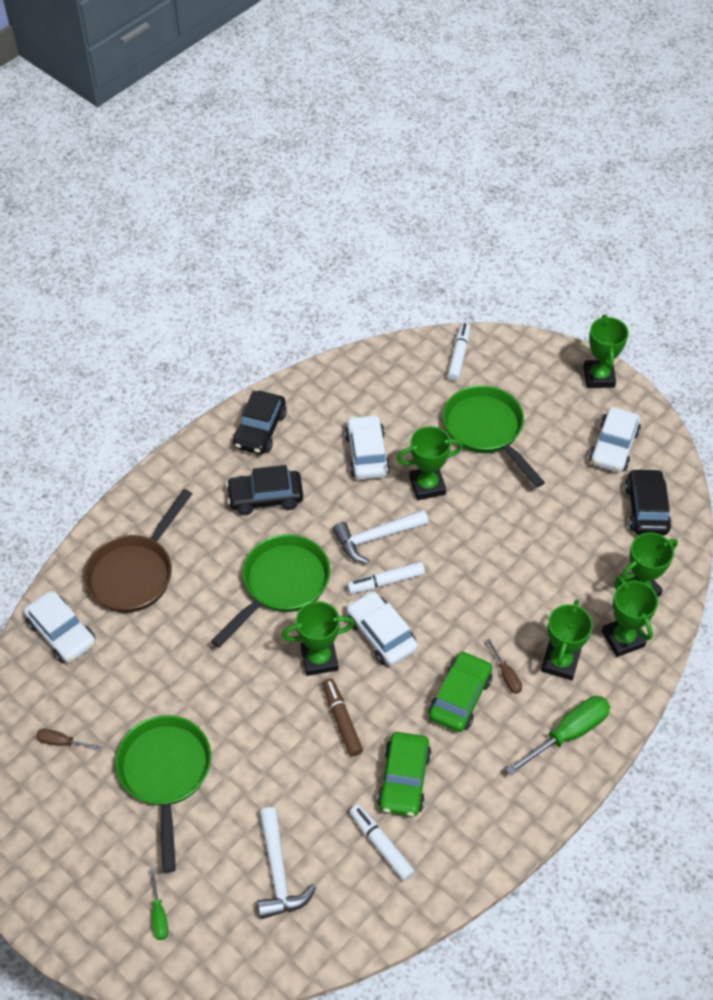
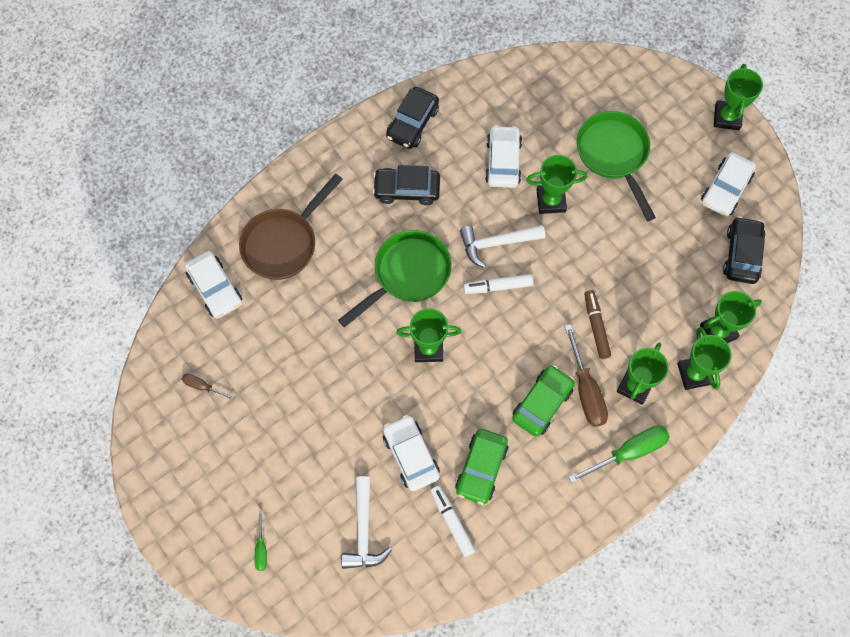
camera: 10 degrees right, 15 degrees up
(165, 774) = (284, 429): green pan -> none
(341, 720) = (438, 407): brown marker -> brown marker (596, 326)
(381, 634) = (485, 335): white car -> white car (411, 455)
(458, 355) = (603, 76): white marker -> none
(506, 675) = (586, 390): brown screwdriver -> brown screwdriver, size x1.91

